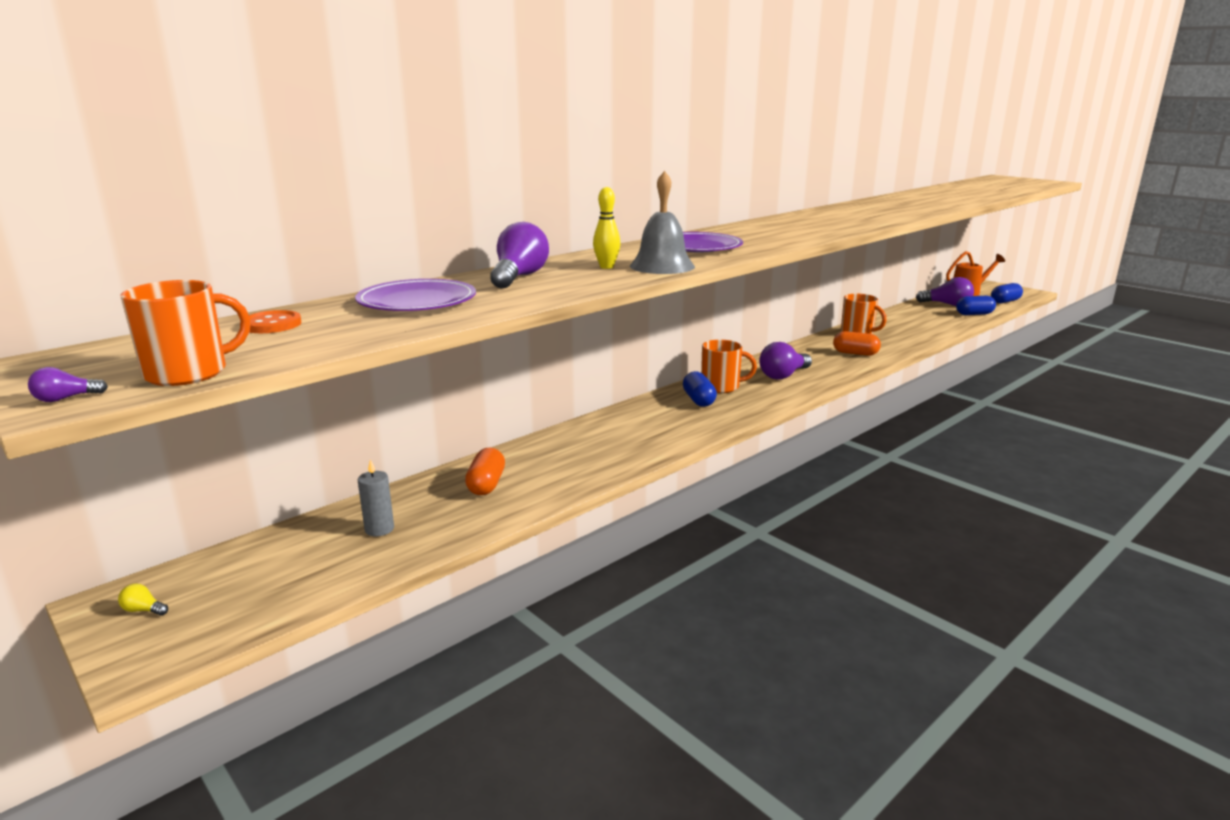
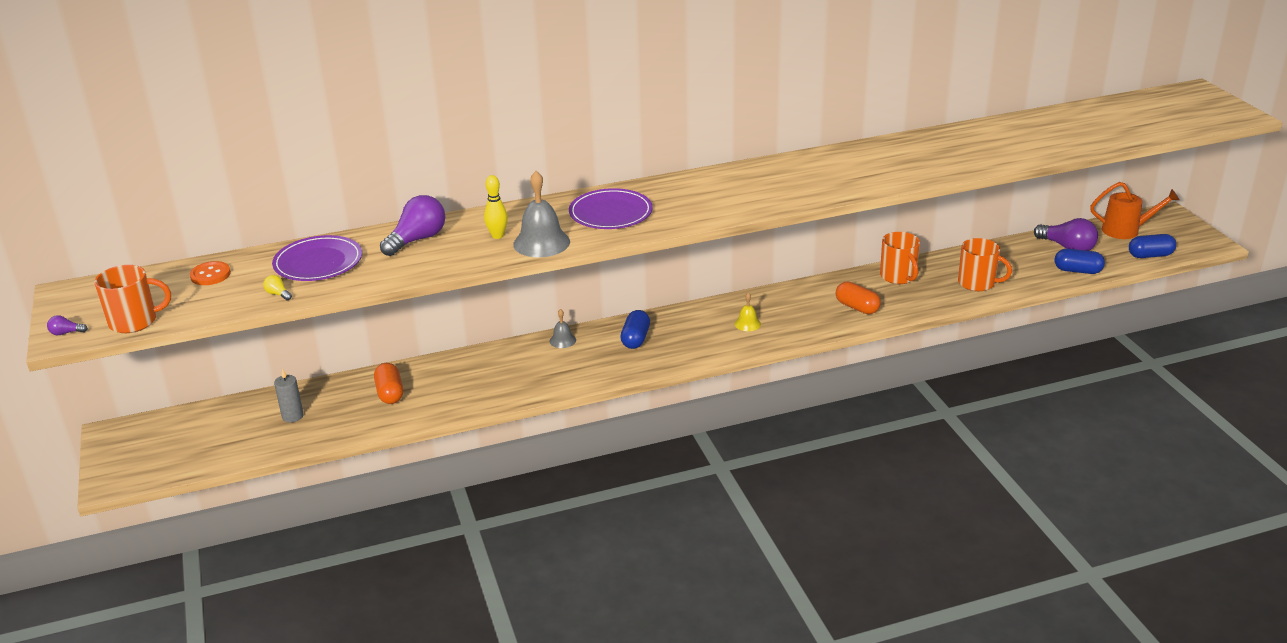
camera: 25 degrees right, 10 degrees up
(143, 610) = (128, 443): yellow light bulb -> yellow light bulb (278, 294)
(486, 484) = (390, 393): orange capsule -> orange capsule turned 45 degrees counterclockwise
(629, 412) = (562, 340): none -> grey bell
(721, 387) = (673, 326): orange mug -> orange mug (977, 283)
(783, 375) = (747, 324): purple light bulb -> yellow bell

